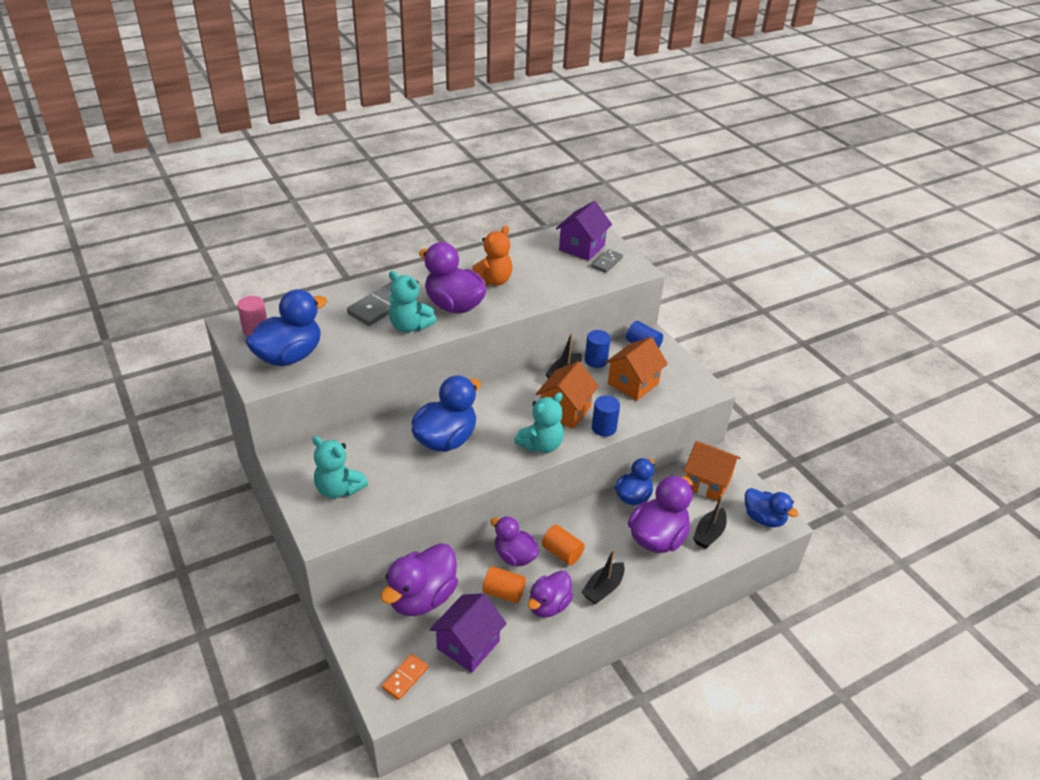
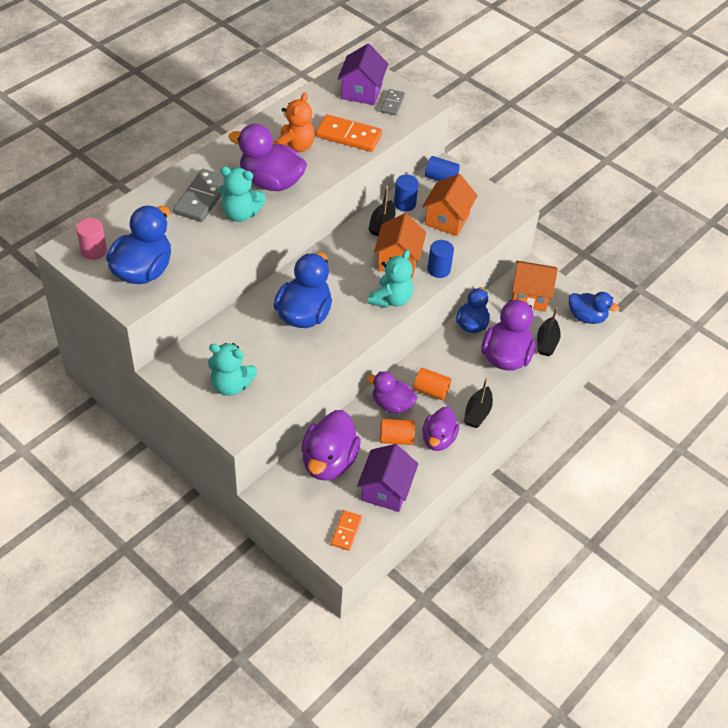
camera: 20 degrees left, 10 degrees up
(550, 281) = (348, 136): none -> orange domino

